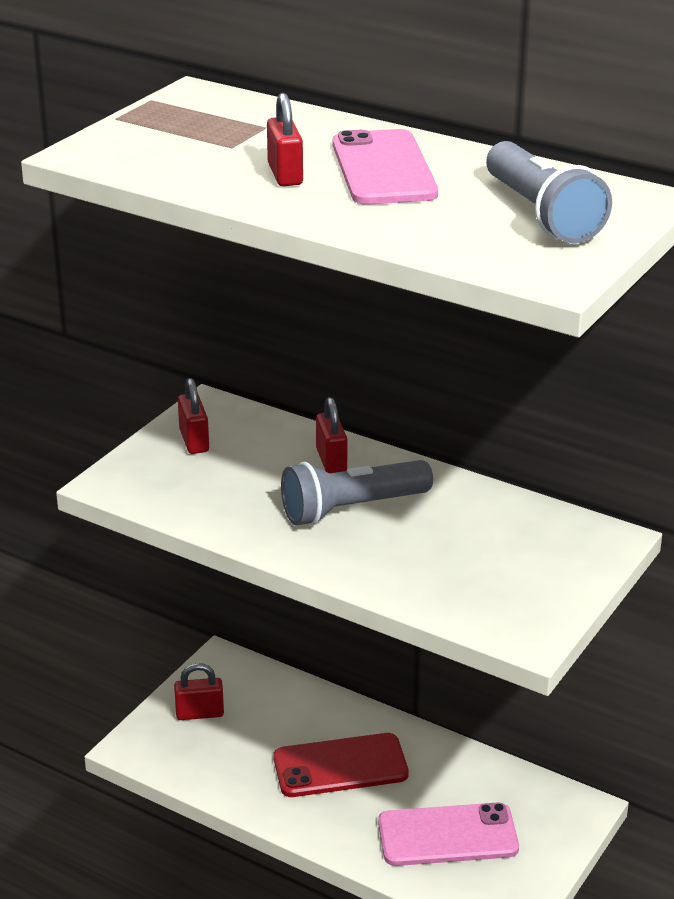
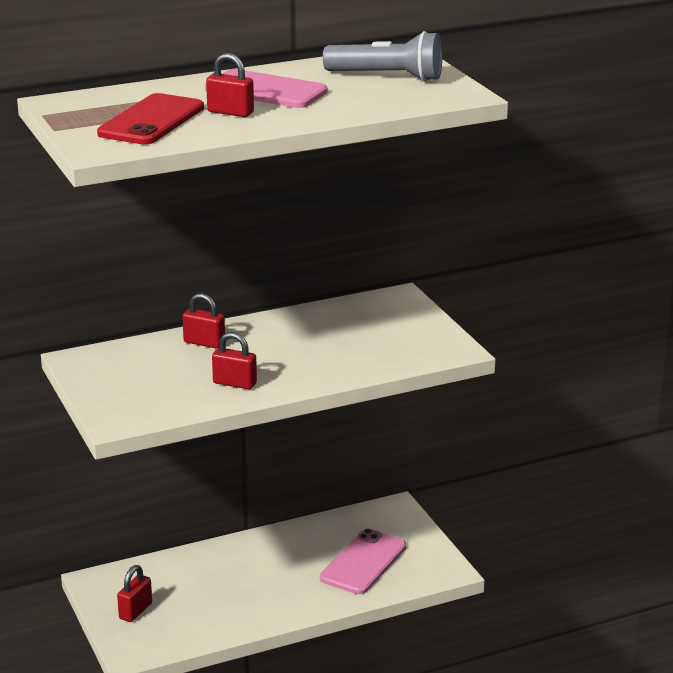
camera: 55 degrees left, 5 degrees down
(194, 441) = (110, 377): red padlock -> red padlock (234, 383)
(340, 766) = (257, 576): red phone -> red phone (152, 121)
(351, 509) = (265, 355): grey flashlight -> none

